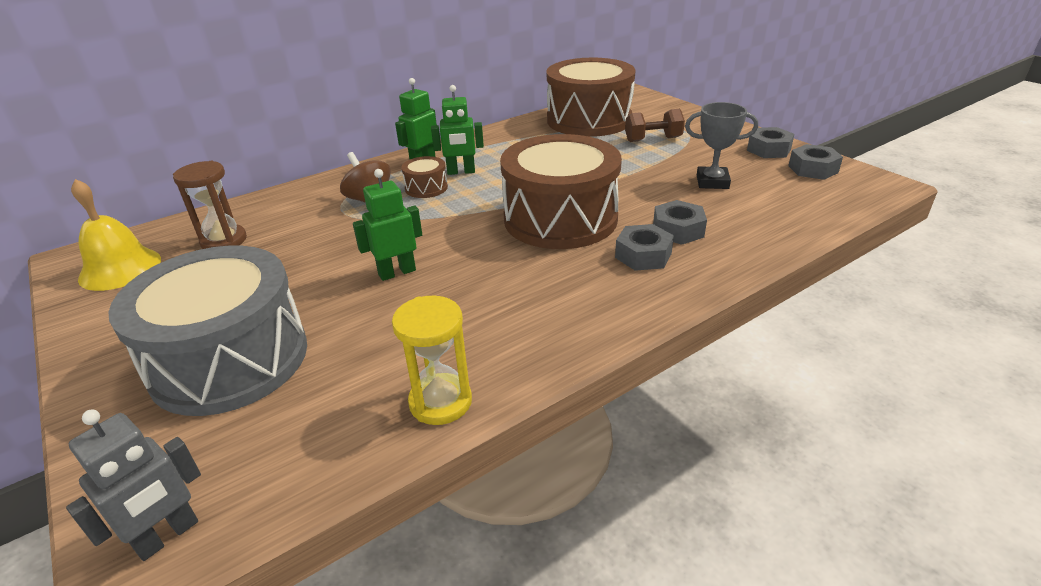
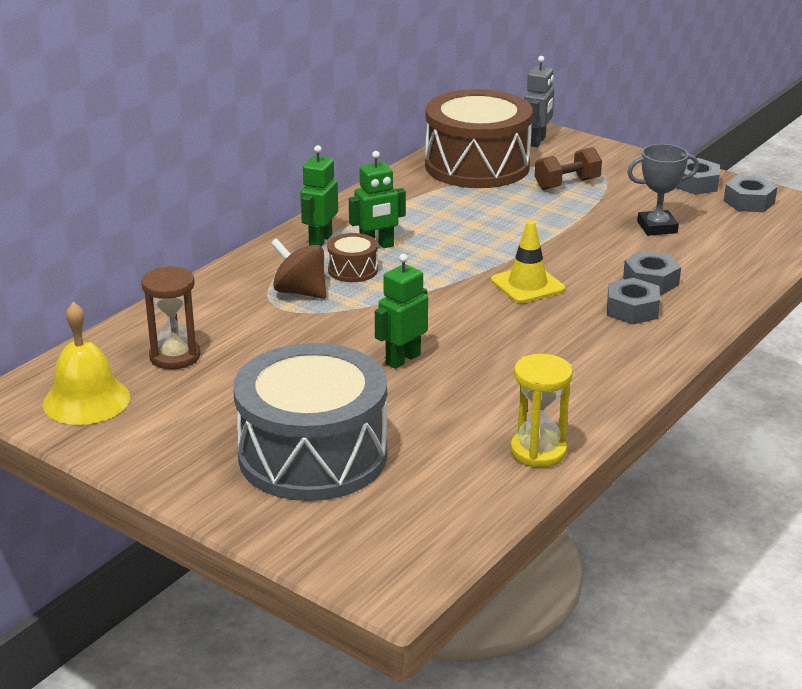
camera: 20 degrees left, 5 degrees down
(167, 536) = (400, 569): grey robot -> grey robot (537, 141)
(560, 219) = (527, 285): brown drum -> yellow traffic cone

